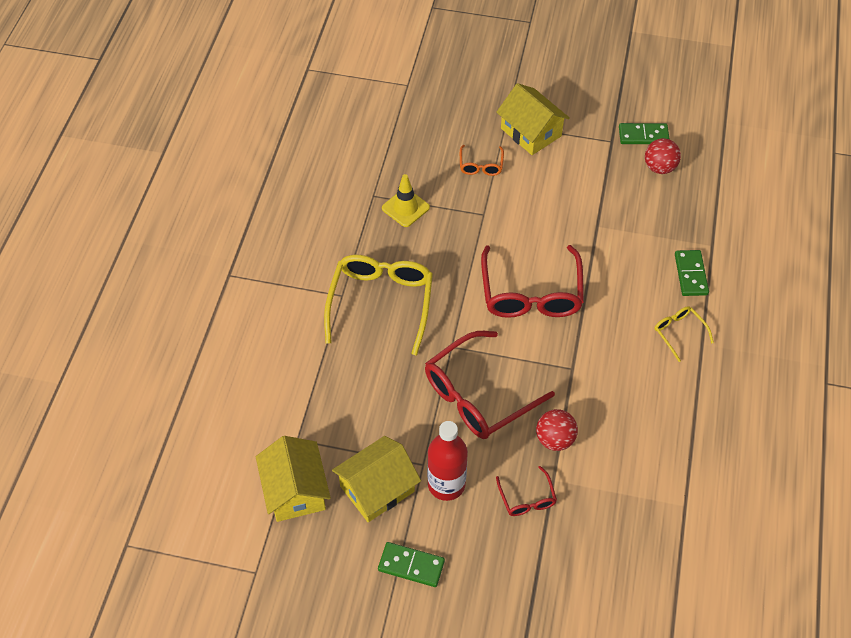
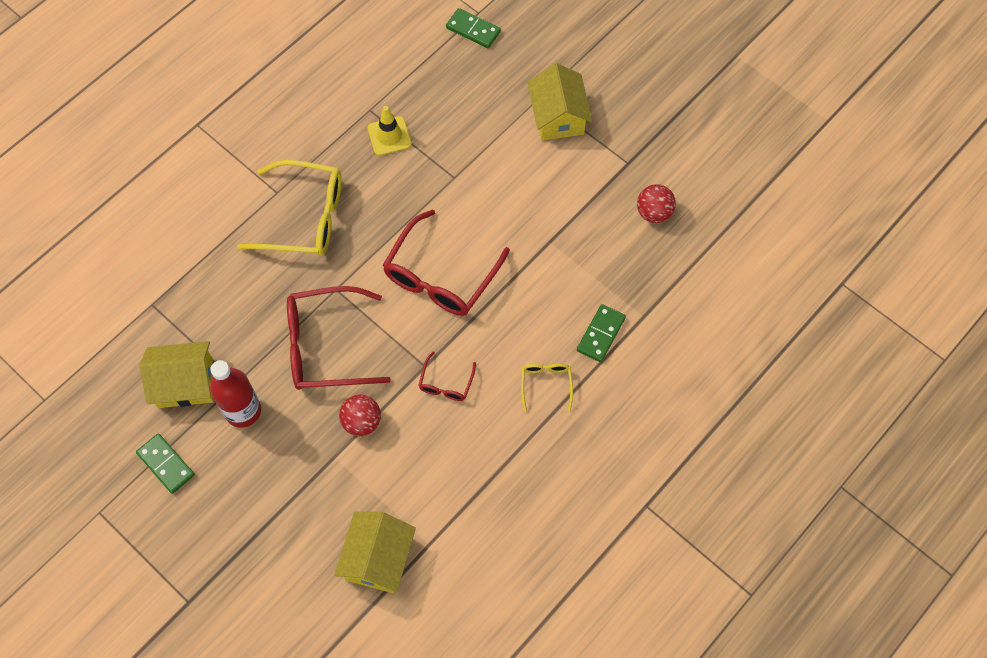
camera: 30 degrees right, 10 degrees up
(295, 490) = (120, 348): yellow house -> yellow house (378, 558)
(381, 304) = (304, 217): yellow glasses -> yellow glasses turned 60 degrees clockwise
(481, 165) = (487, 127): orange glasses -> none
(527, 498) = (300, 460): red glasses -> red glasses (446, 383)
(643, 136) = (663, 172): green domino -> green domino (473, 30)

